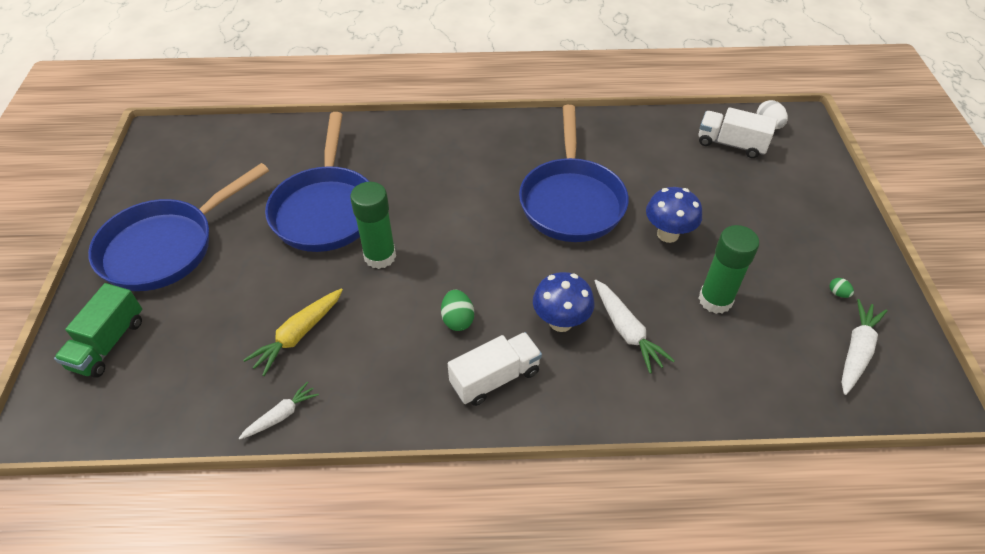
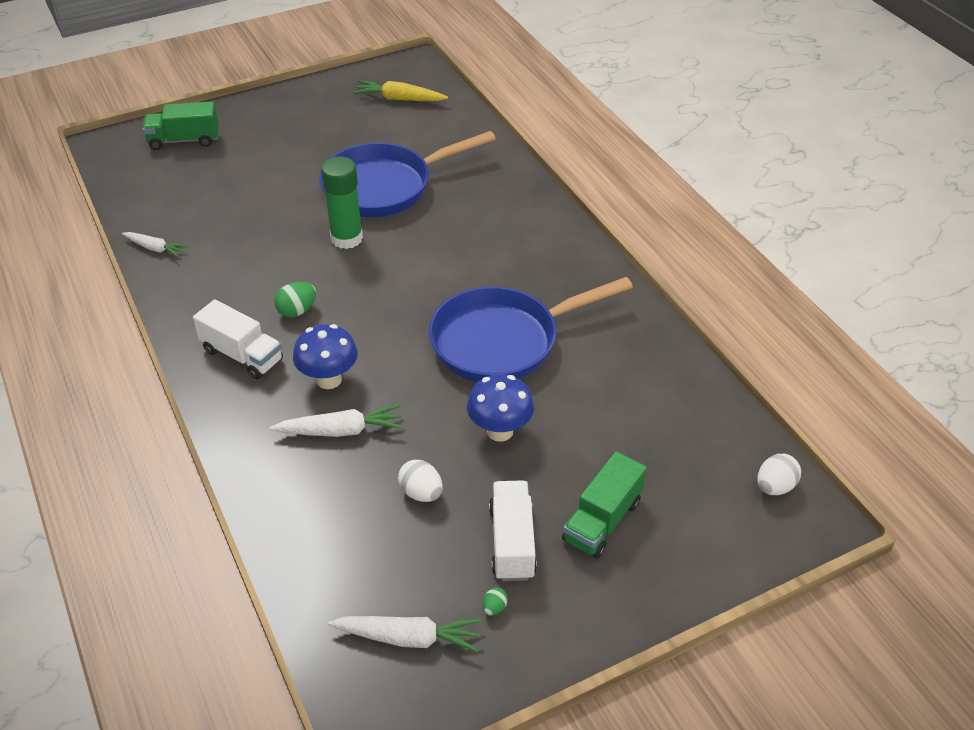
camera: 65 degrees right, 5 degrees down
(165, 247) = (291, 123): blue pan -> none
(298, 335) = (235, 226): yellow carrot -> yellow carrot (399, 99)
(626, 331) = (341, 431): white carrot -> white carrot turned 135 degrees counterclockwise
(715, 300) = (421, 493): green glue stick -> white egg
(731, 144) = (704, 456): white truck -> white truck (512, 542)
(773, 211) = (602, 521): none -> green truck

